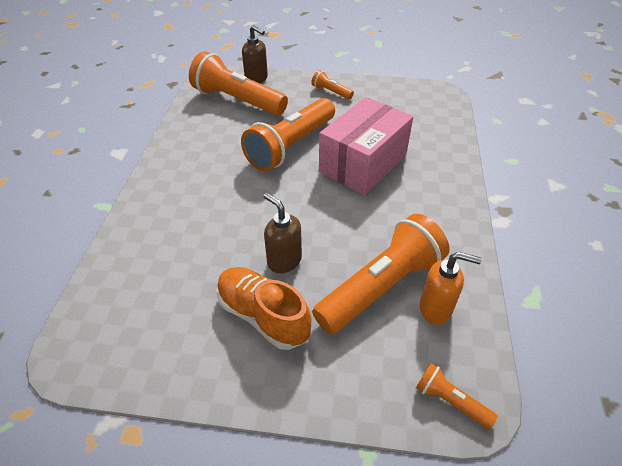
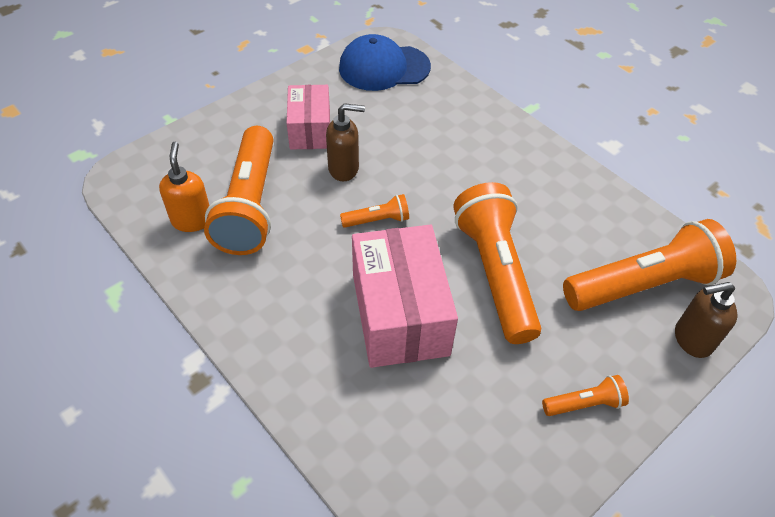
camera: 130 degrees right, 5 degrees up
(119, 327) = (384, 68): none -> blue cap
(263, 316) = (310, 130): orange shoe -> pink box
(436, 309) = (192, 220): orange soap dispenser -> orange soap dispenser turned 120 degrees clockwise
(450, 401) = (138, 171): orange flashlight -> orange flashlight (377, 220)

